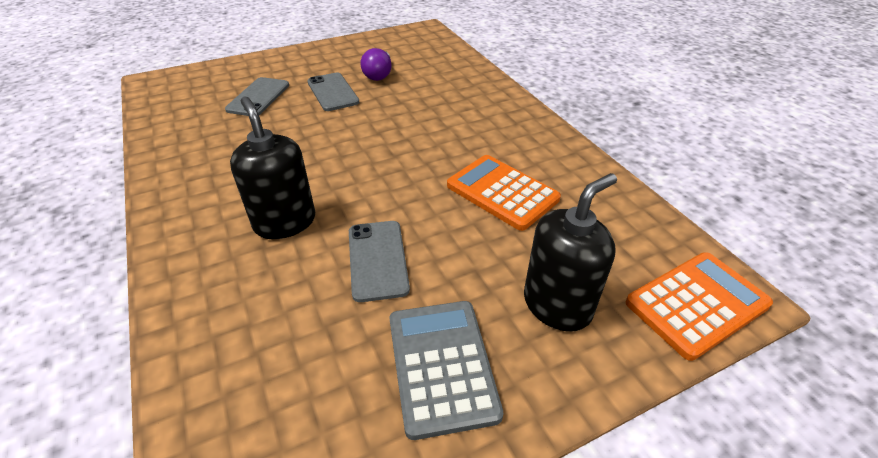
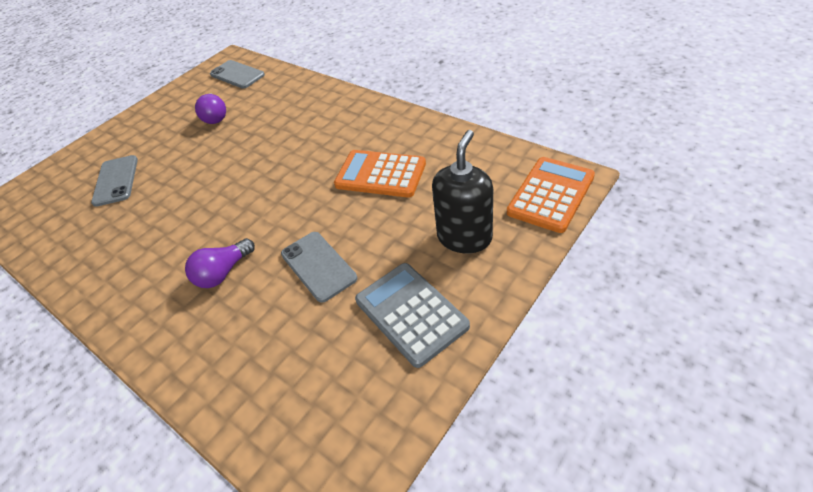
camera: 20 degrees left, 5 degrees up
(285, 222) = (223, 273): black soap dispenser -> purple light bulb
(333, 92) = (184, 149): grey phone -> grey phone (237, 75)

